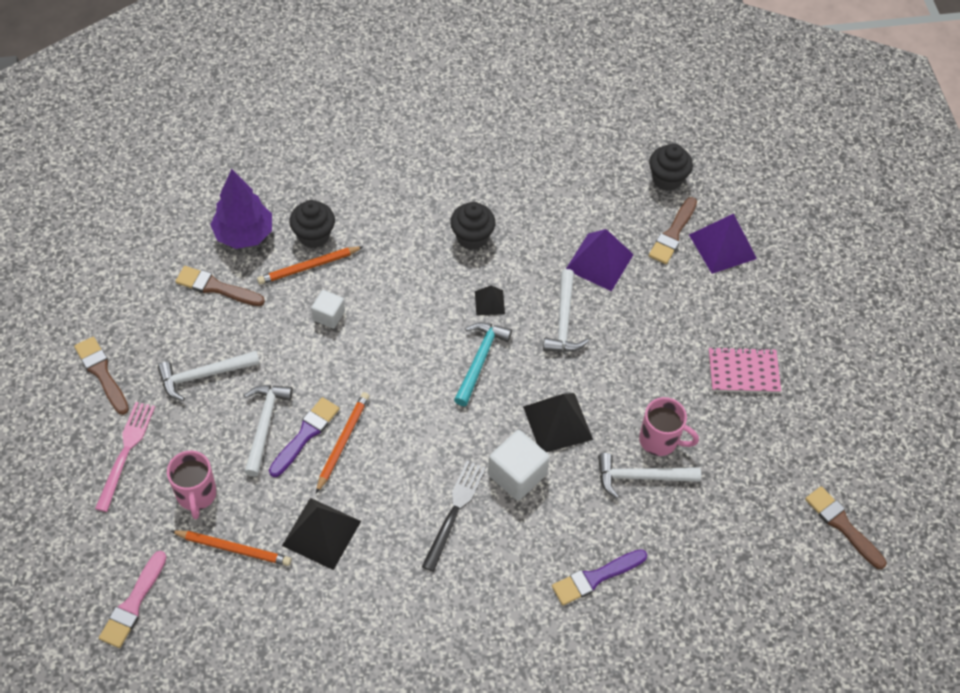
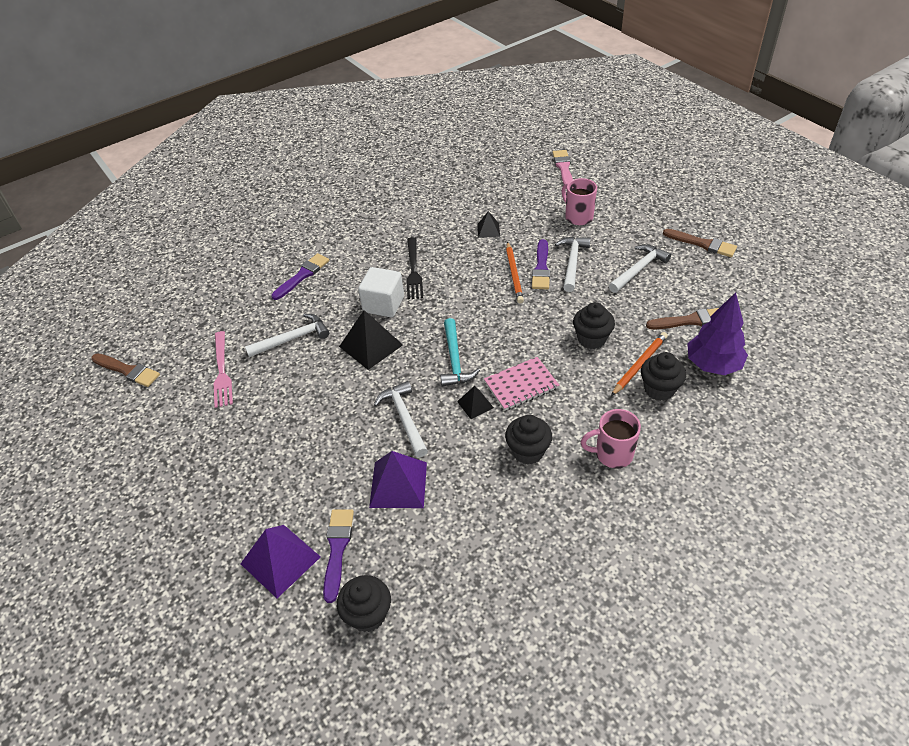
camera: 160 degrees right, 10 degrees down
(126, 452) = (640, 217): pink fork -> pink fork (222, 371)
(233, 549) = (533, 205): orange pencil -> none
(265, 424) = (572, 262): white hammer -> white hammer turned 150 degrees counterclockwise
(321, 533) = (488, 230): black pyramid -> black pyramid, size x0.55
(329, 316) = (591, 339): white cube -> black cupcake
(660, 440) = (286, 367): pink mug -> pink mug (612, 454)
(673, 233) = (337, 550): brown brush -> purple brush
(743, 371) = (229, 446): pink notebook -> pink notebook (521, 385)

